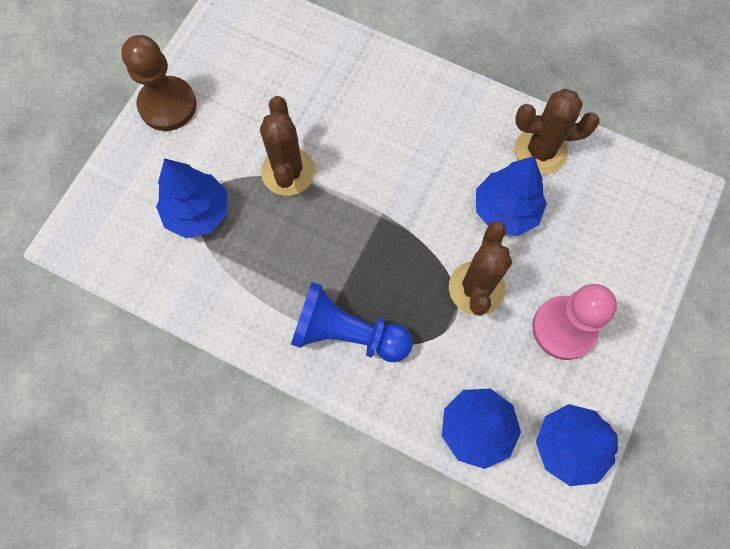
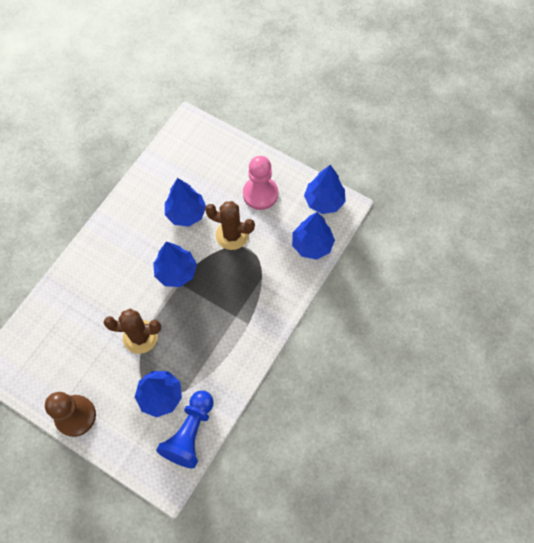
camera: 85 degrees left, 5 degrees down
(347, 333) = (251, 308): blue pawn -> blue pawn (190, 433)
(399, 208) = (176, 272): none -> blue tree
(540, 151) = (151, 190): brown cactus -> none

